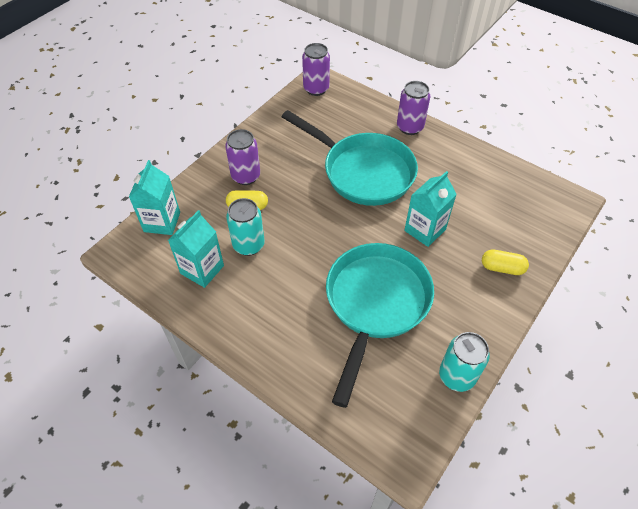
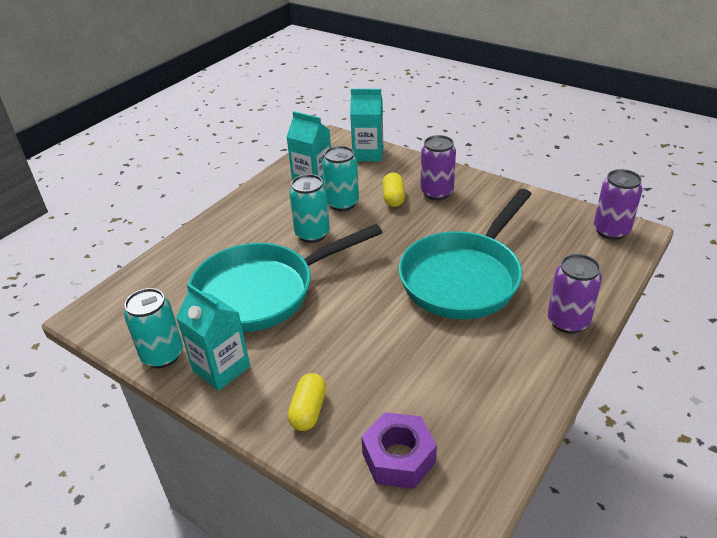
camera: 90 degrees right, 15 degrees down
(295, 269) = (312, 234): none -> turquoise can
(375, 304) = (263, 292): turquoise pan -> turquoise pan turned 135 degrees clockwise
(425, 230) = (371, 334): turquoise carton -> turquoise carton (221, 368)
(531, 221) = (398, 458): none -> purple nut

